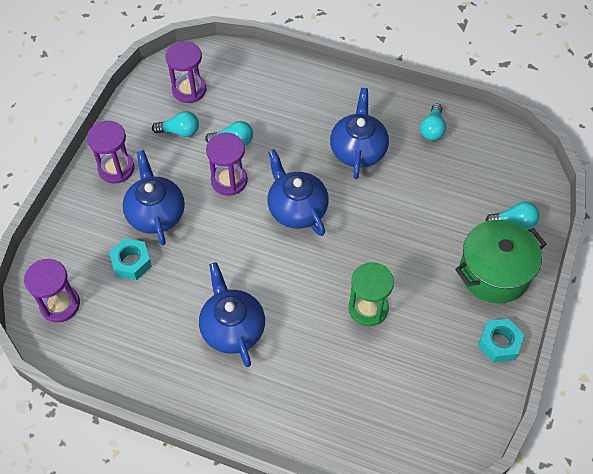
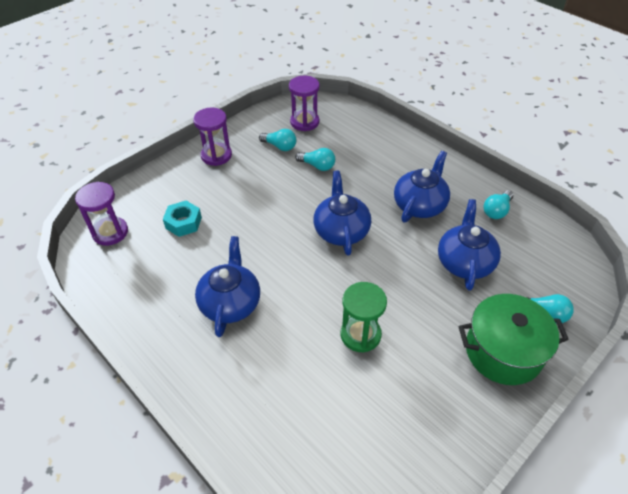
camera: 25 degrees right, 10 degrees down
(156, 213) = (225, 195): blue teapot -> blue teapot (464, 262)
(229, 180) = (297, 191): purple hourglass -> none
(499, 343) = (478, 421): turquoise nut -> none

